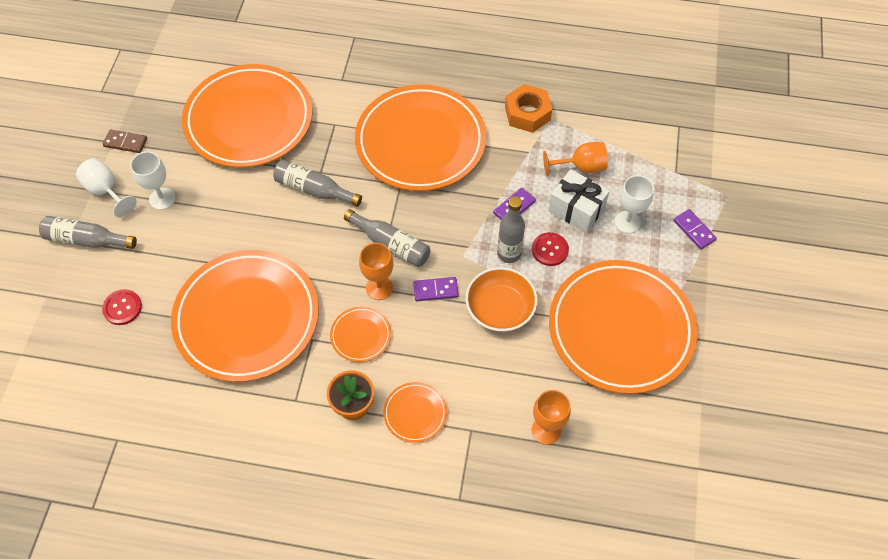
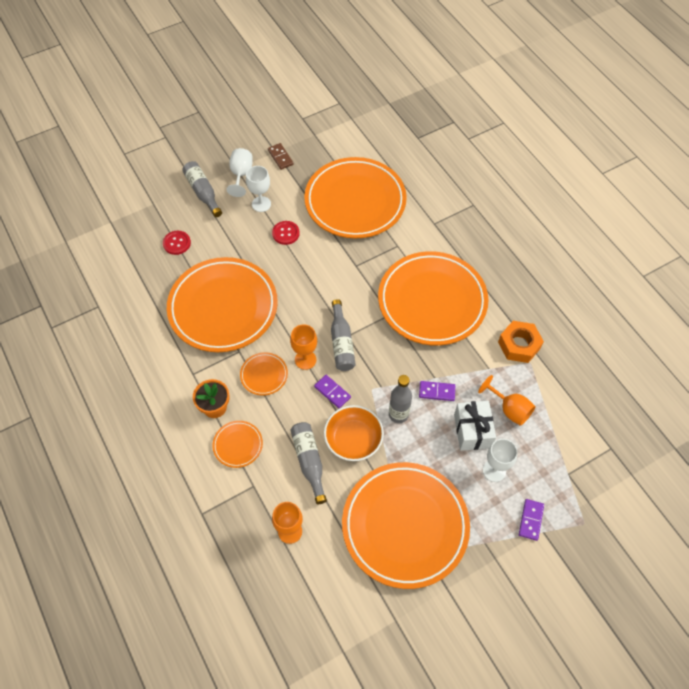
camera: 50 degrees right, 0 degrees up
(314, 190) = (340, 272): grey bottle -> grey bottle (309, 462)
(550, 250) = (425, 437): red button -> red button (285, 233)

